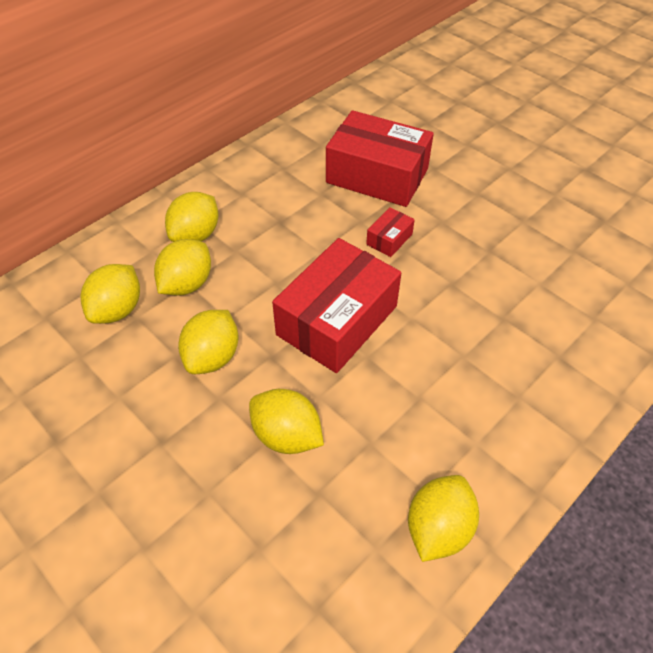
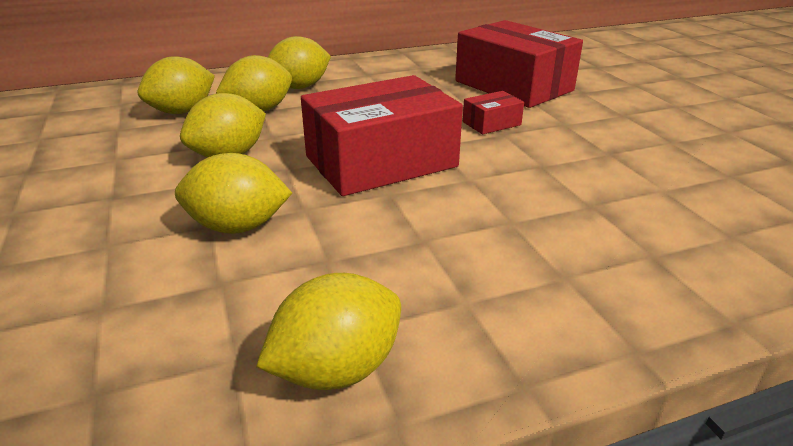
camera: 25 degrees right, 20 degrees down
(287, 435) = (238, 227): yellow lemon -> yellow lemon turned 60 degrees counterclockwise

